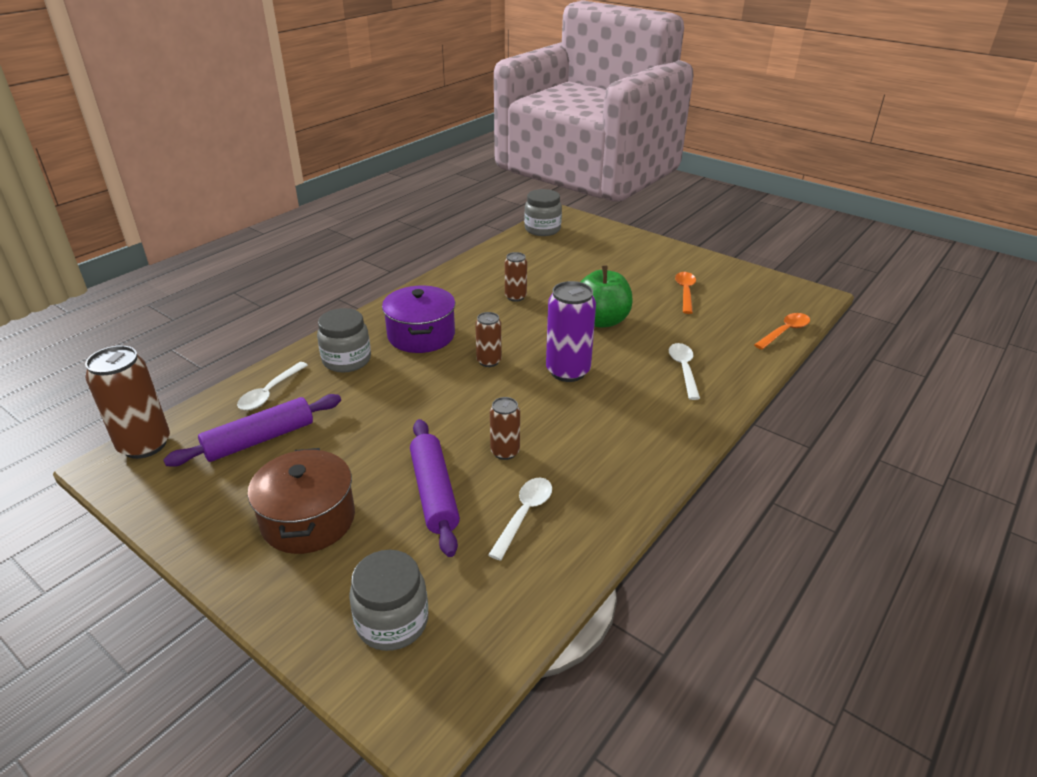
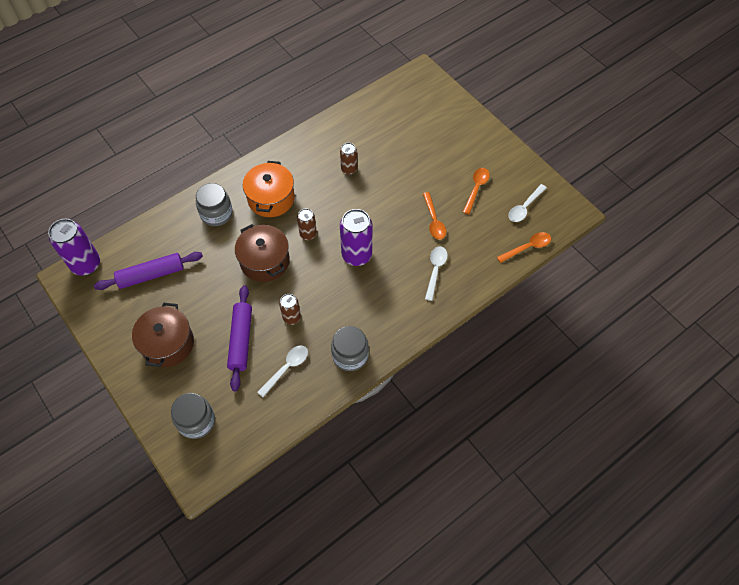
camera: 15 degrees right, 25 degrees up
(145, 445) = (86, 264): brown can -> purple can
(270, 393) = (163, 235): white spoon -> white spoon (524, 207)
(421, 335) = (271, 198): purple pot -> orange pot
(437, 397) = (265, 261): none -> brown pot
(542, 229) = (399, 89): grey jar -> grey jar (350, 355)
(601, 321) = (400, 208): green apple -> none
(651, 325) = (434, 221): none -> orange spoon

